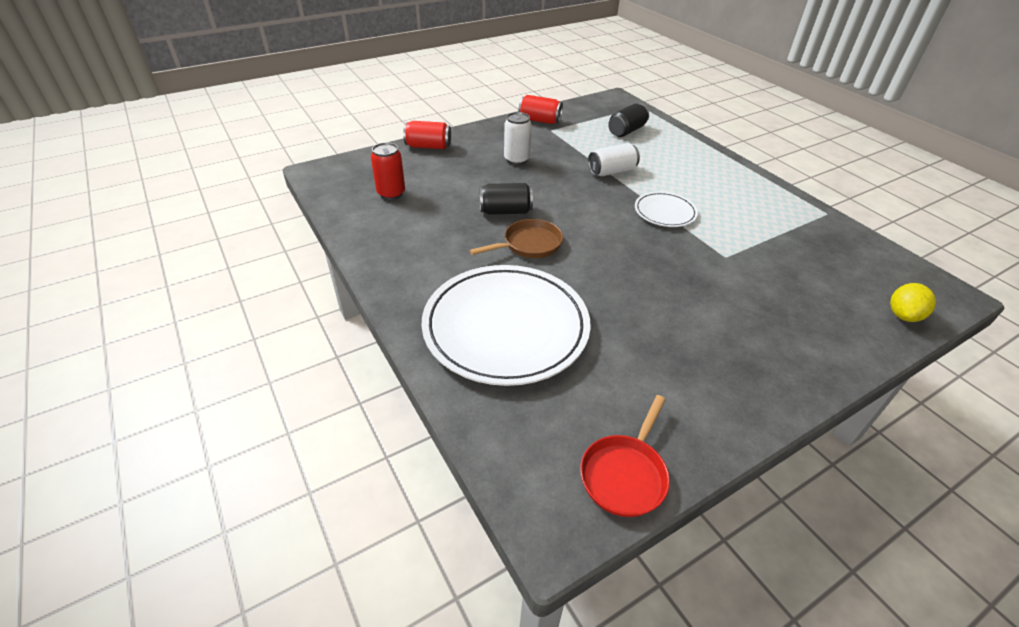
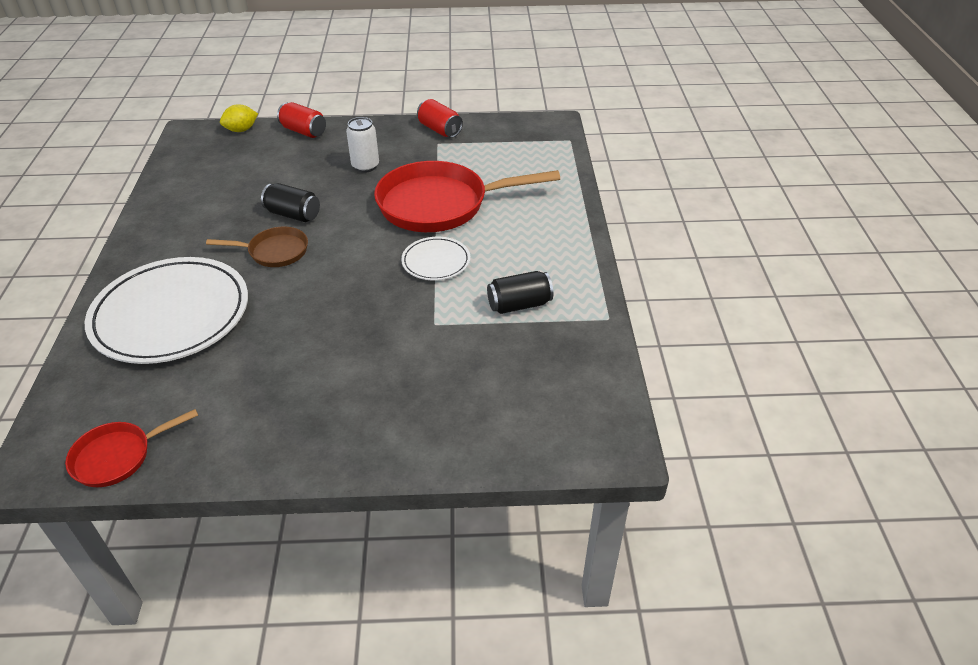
camera: 30 degrees right, 0 degrees up
(391, 193) = (221, 169): red can -> none
(611, 171) = (440, 204): white can -> red pan
(626, 131) = (514, 164): black can -> black can (519, 305)
(903, 315) = (530, 444): yellow lemon -> yellow lemon (241, 130)

